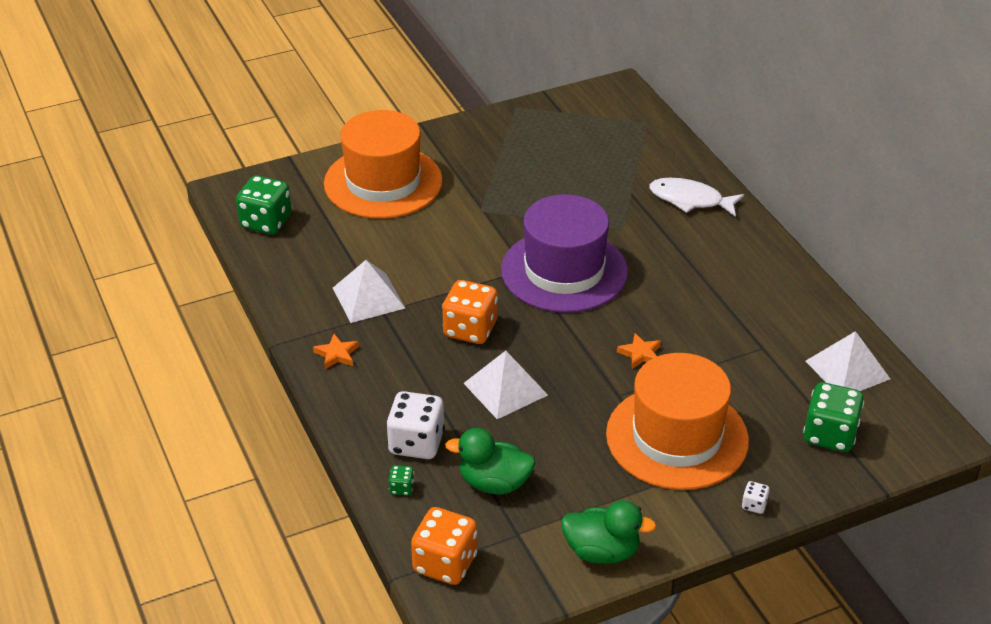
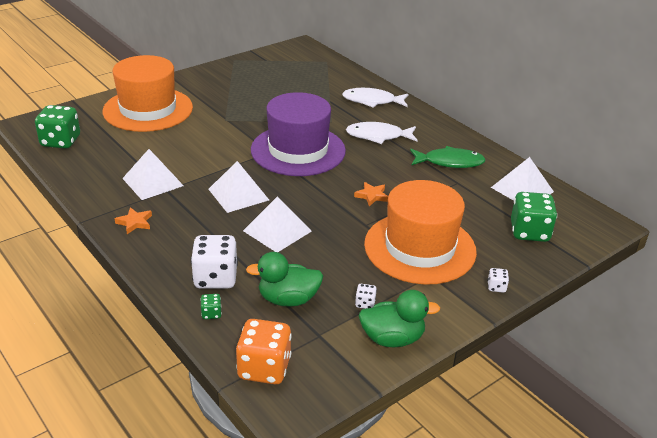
camera: 15 degrees left, 5 degrees down
(470, 329) = (238, 194): orange dice -> white pyramid
(584, 502) = (365, 303): none -> white dice
(679, 260) = (378, 136): none -> white fish
(764, 314) = (450, 162): none -> green fish

